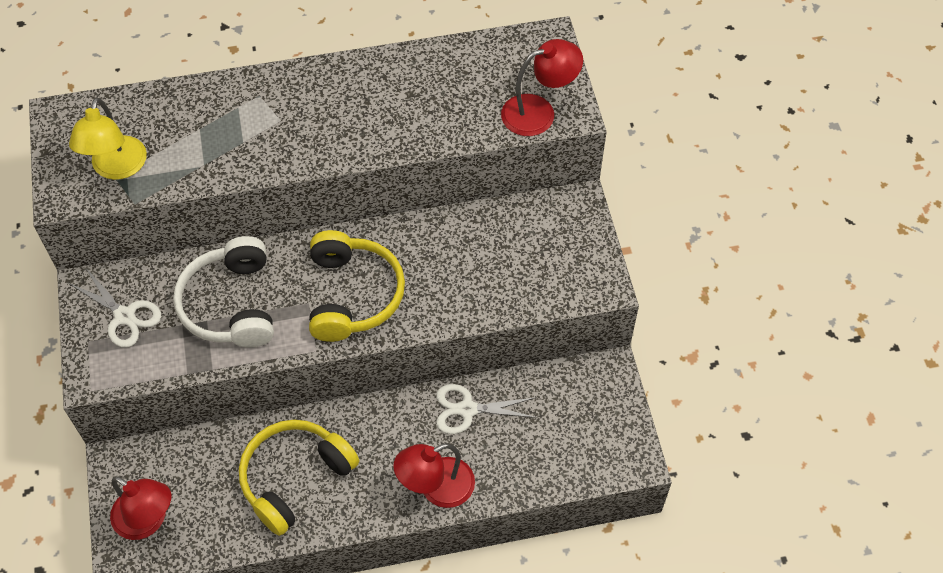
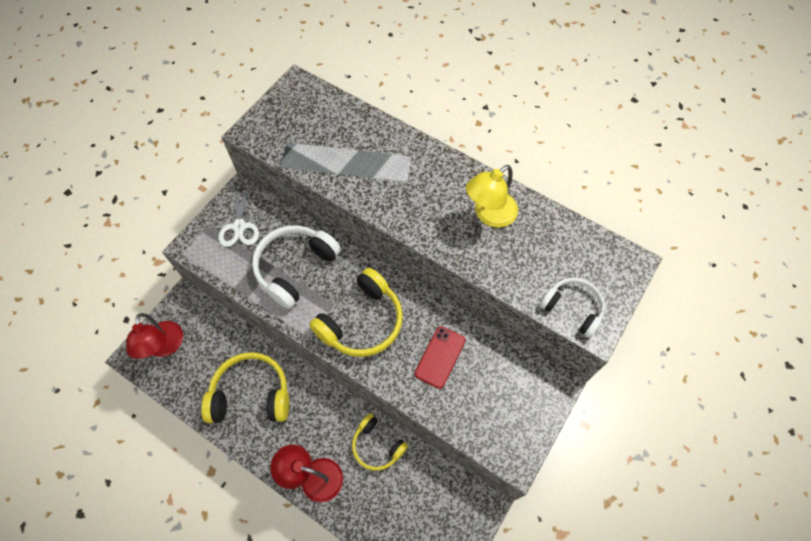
camera: 45 degrees right, 5 degrees up
(117, 168) = (293, 138): yellow lamp -> yellow lamp (489, 215)
(457, 263) = (440, 357): none -> red phone
(467, 409) = (377, 445): white scissors -> yellow headphones
(539, 112) = (572, 308): red lamp -> white headphones

